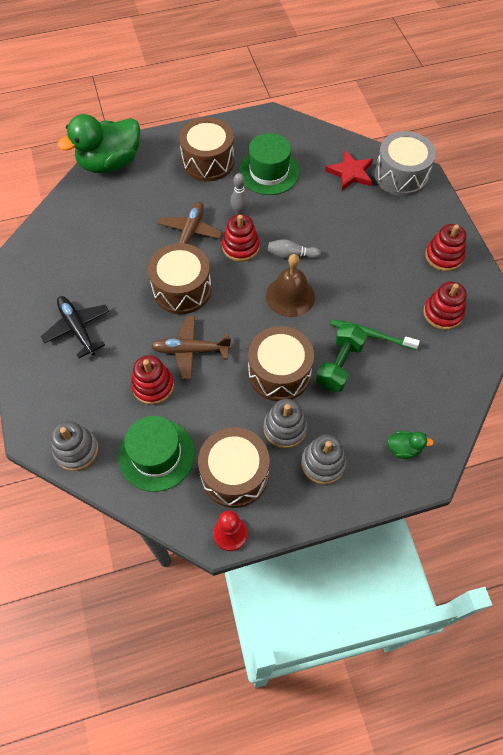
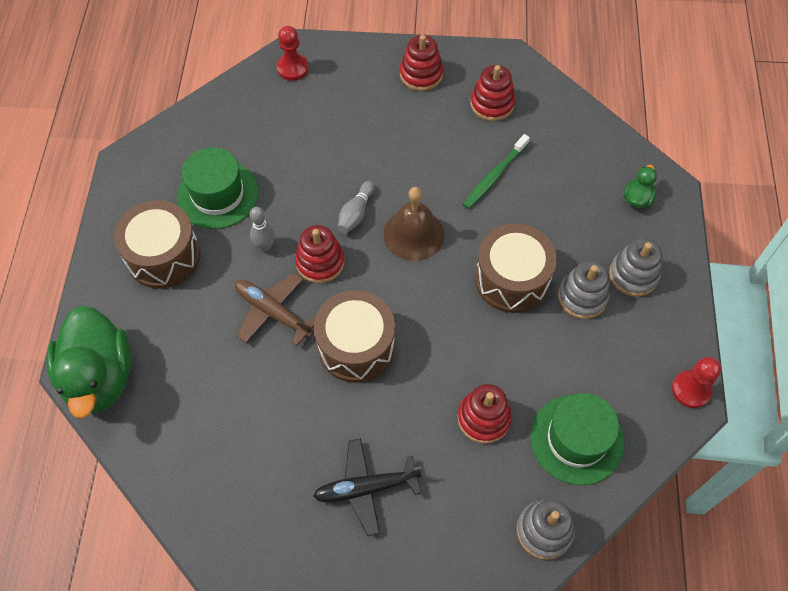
camera: 70 degrees left, 0 degrees up
(191, 350) = (449, 362): brown plane -> none
(234, 474) = (623, 364): brown drum -> none
(339, 365) = (521, 218): green dumbbell -> none
(350, 173) = (263, 113): red star -> none
(401, 176) = (292, 68): grey drum -> red pawn

